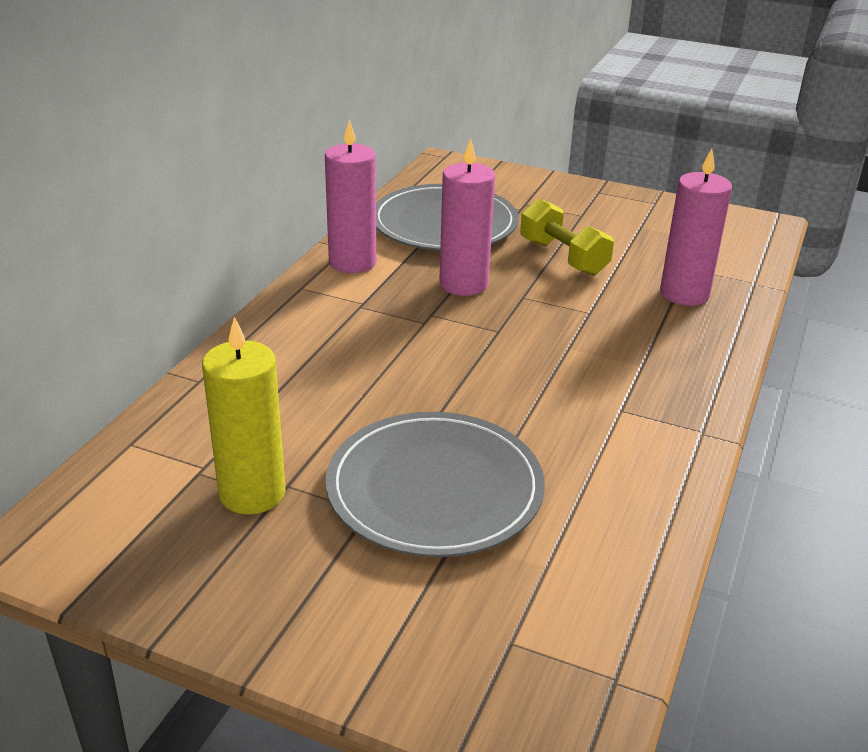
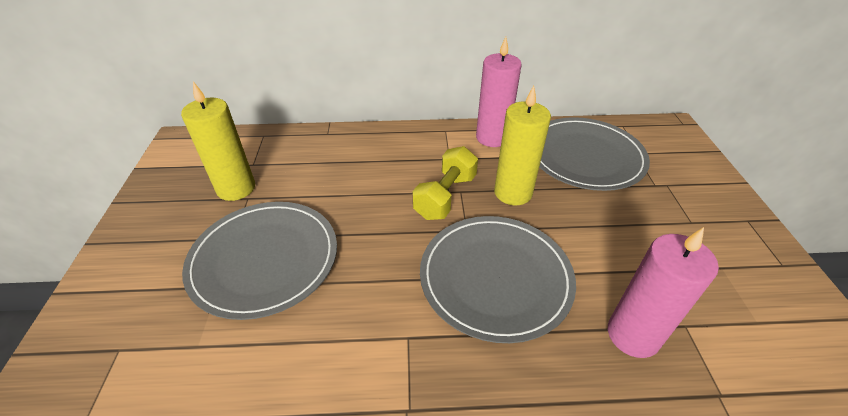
camera: 65 degrees right, 10 degrees up
(463, 284) = (513, 193): pink candle -> yellow candle
(563, 257) = (607, 232): yellow dumbbell -> yellow dumbbell (445, 196)
(578, 336) = (495, 278): none -> grey plate

